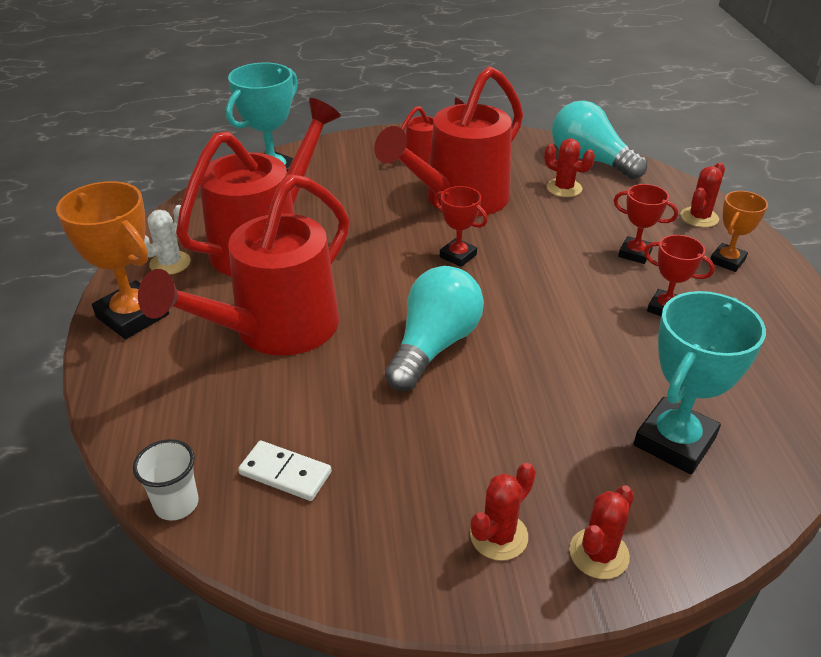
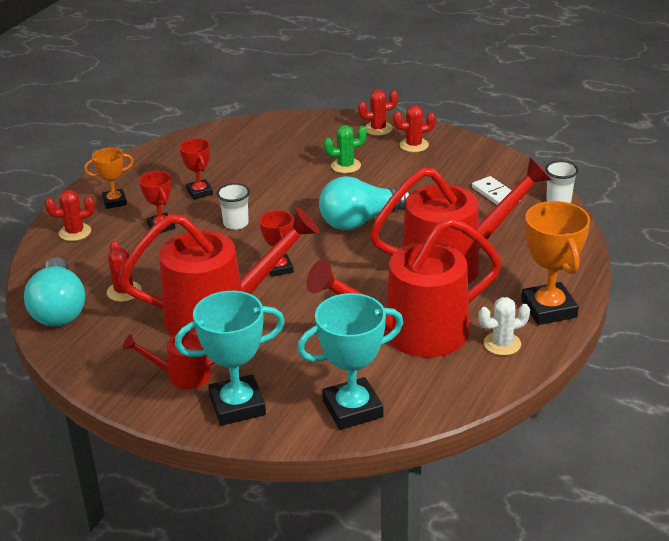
camera: 145 degrees left, 5 degrees down
(552, 433) = (345, 166): none -> green cactus
(567, 286) = (236, 223): none -> white cup
(674, 441) = (292, 145): turquoise trophy -> turquoise trophy (237, 405)

